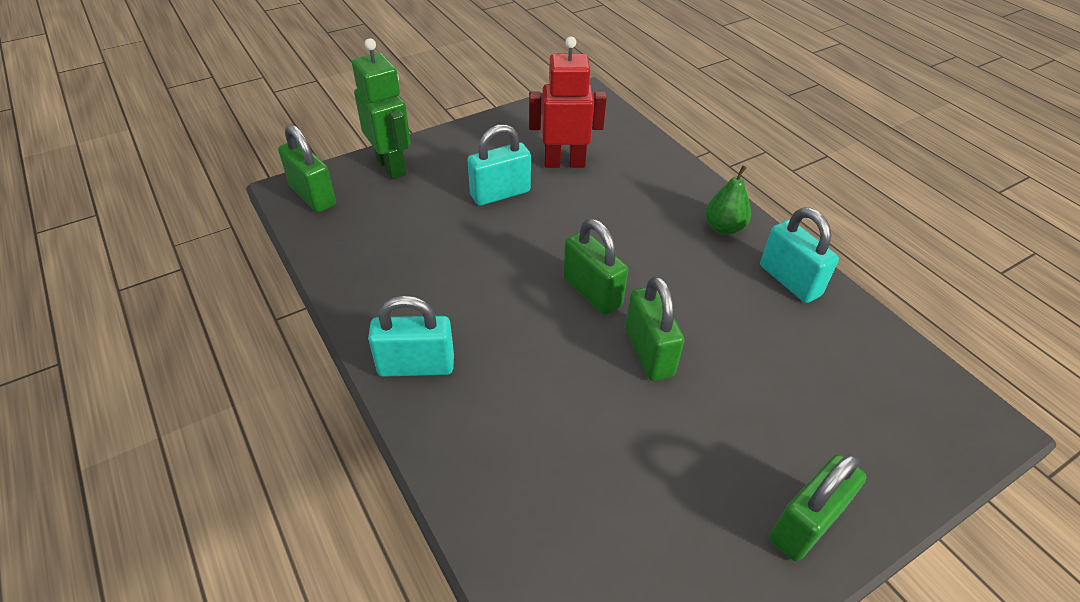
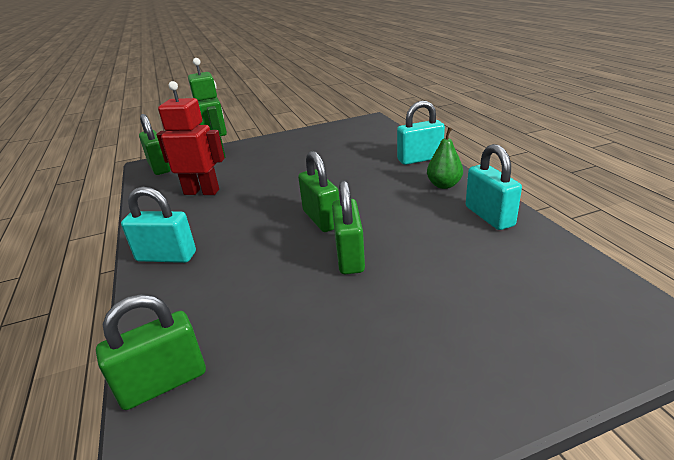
camera: 15 degrees right, 15 degrees down
(500, 193) = (283, 166): turquoise padlock -> turquoise padlock (420, 159)
(564, 163) = (336, 151): red robot -> red robot (202, 192)
(805, 524) = (446, 393): green padlock -> green padlock (163, 383)

